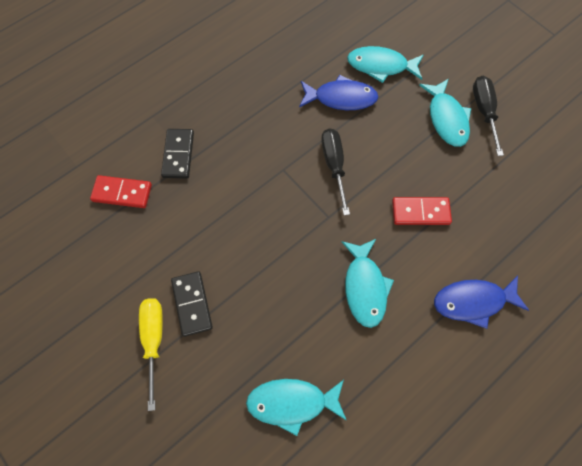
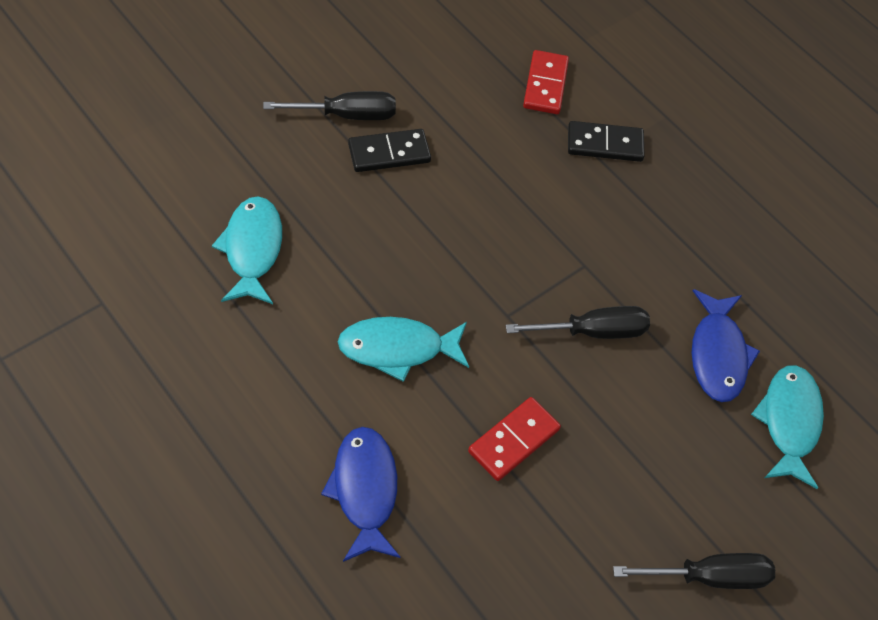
camera: 85 degrees right, 10 degrees down
(154, 341) = (346, 115): yellow screwdriver -> black screwdriver
(420, 212) = (514, 440): red domino -> red domino turned 45 degrees clockwise
(446, 119) = (689, 510): turquoise fish -> none

